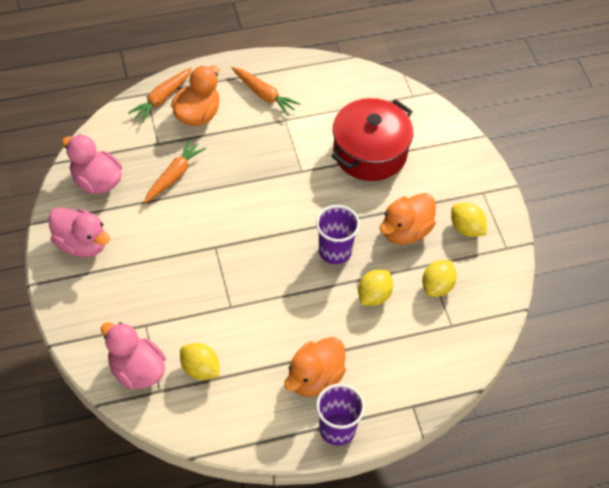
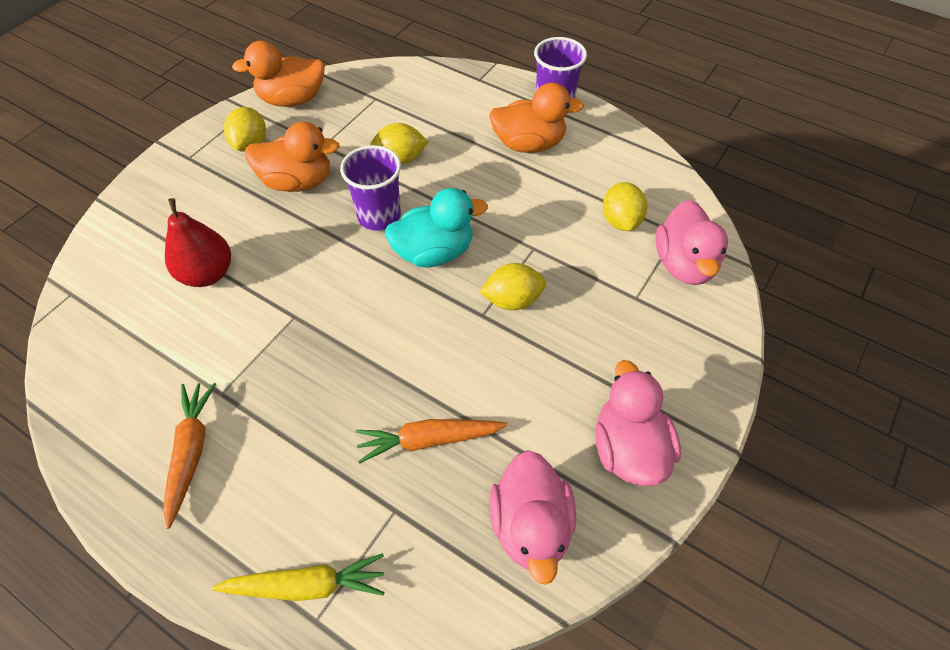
camera: 130 degrees left, 0 degrees up
(162, 98) = (306, 585): orange carrot -> yellow carrot
(197, 114) = (297, 506): orange duck -> orange duck (292, 100)
(279, 257) = (434, 252): none -> turquoise duck
(370, 152) = (207, 274): red pot -> red pear
(437, 286) = (343, 127): yellow lemon -> yellow lemon (512, 300)

